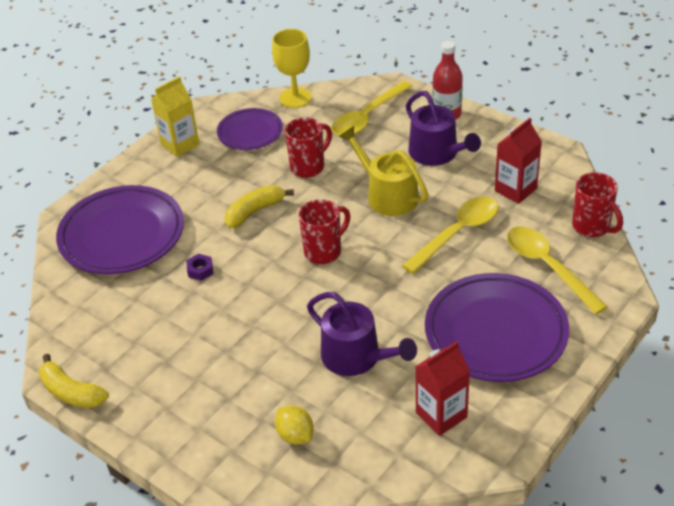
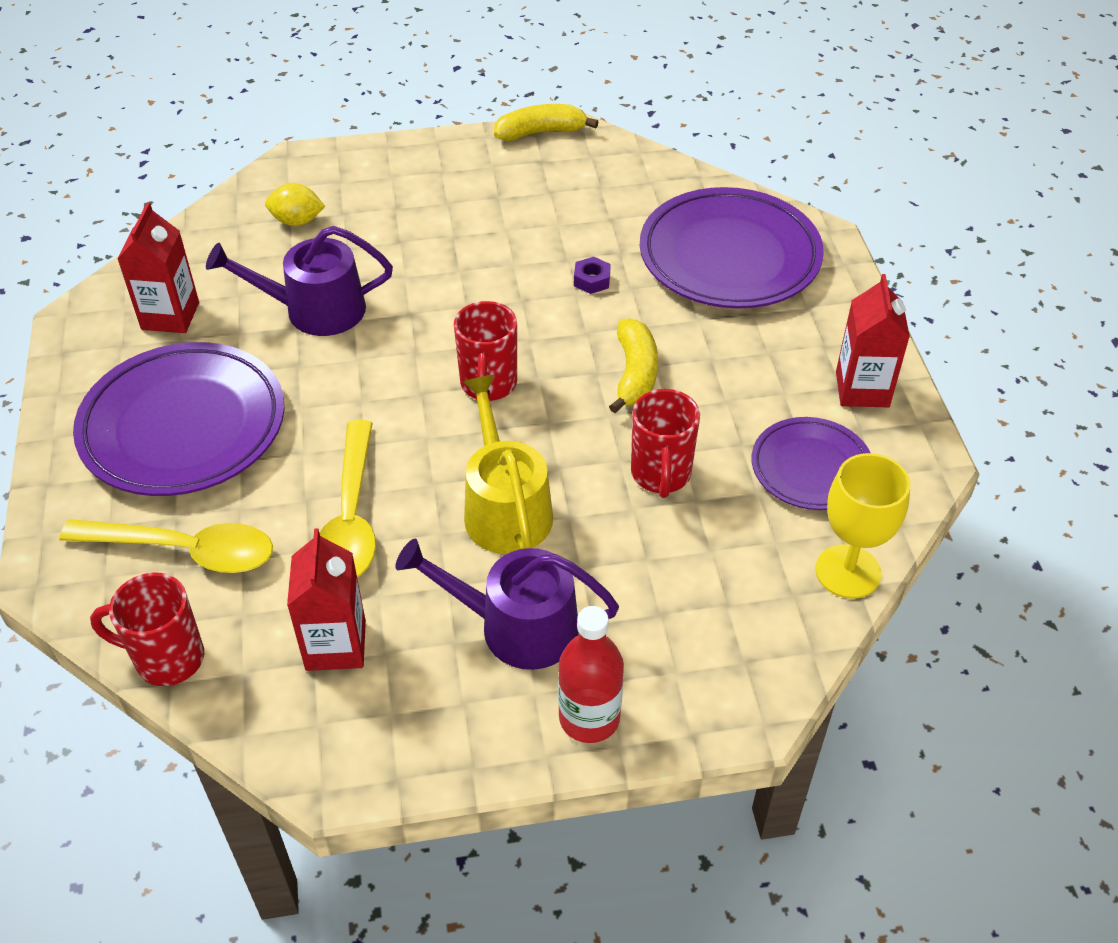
camera: 130 degrees right, 5 degrees up
(180, 144) = (862, 389): yellow carton -> red carton
(367, 117) = (698, 617): yellow spoon -> none
(387, 195) = (505, 508): yellow watering can -> yellow watering can turned 105 degrees counterclockwise

